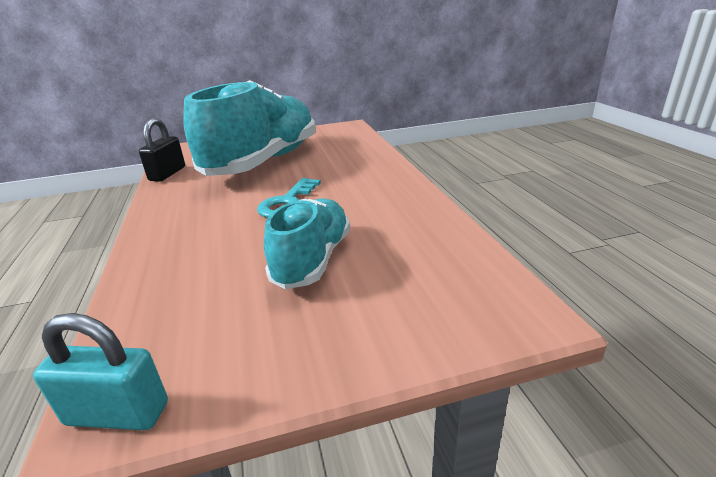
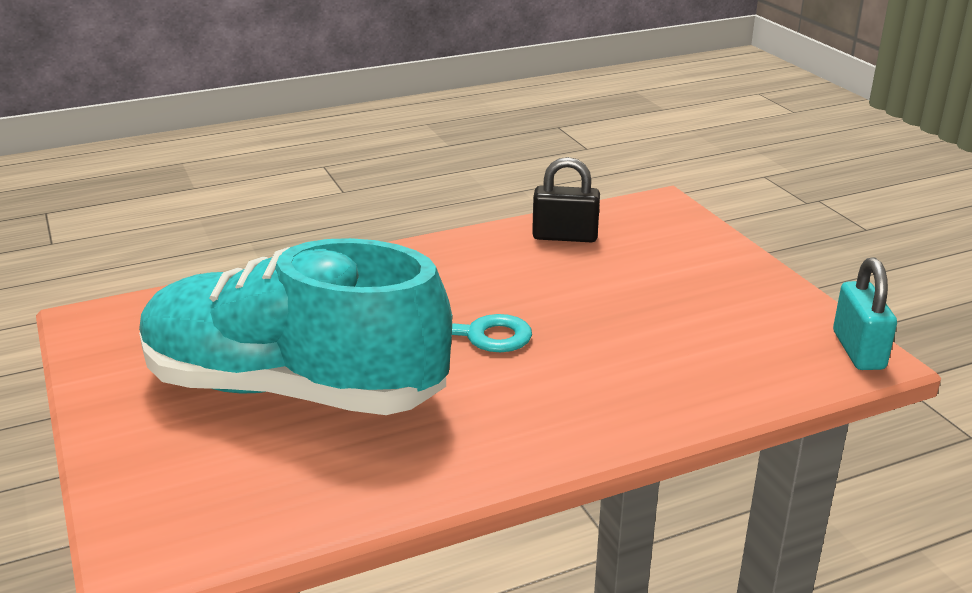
camera: 100 degrees left, 0 degrees up
(167, 174) = (337, 507): black padlock -> black padlock (565, 236)
(313, 259) = (618, 296): turquoise shoe -> none

